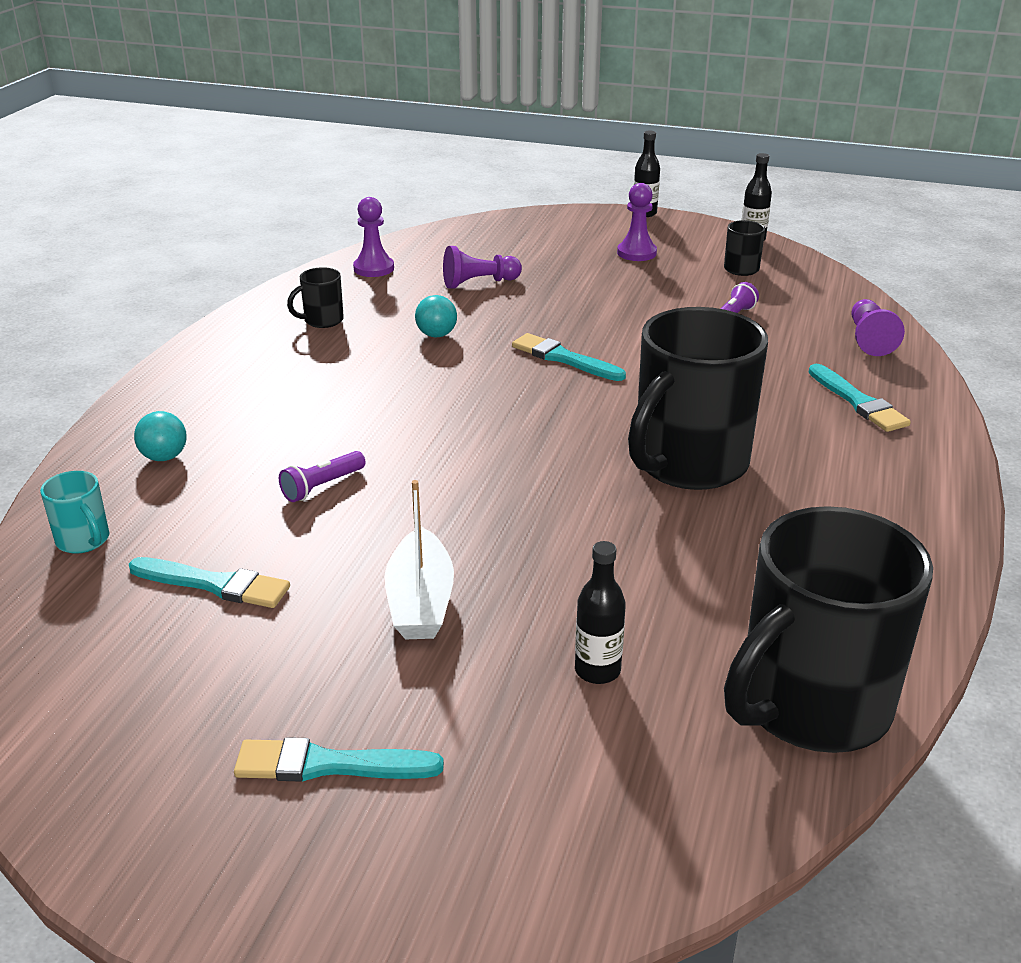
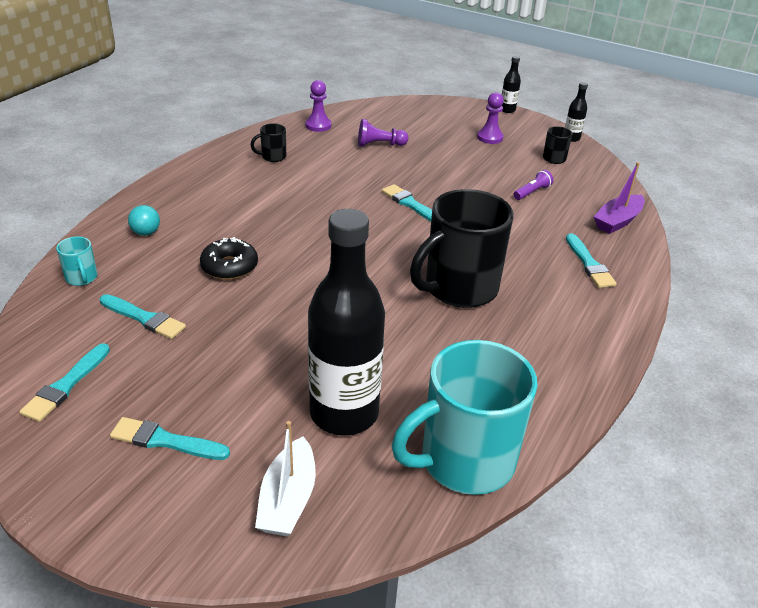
camera: 10 degrees right, 5 degrees up
(124, 709) = (66, 385): none -> turquoise brush
(322, 486) = (229, 266): purple flashlight -> black donut
(420, 601) = (257, 350): white boat -> white boat (288, 499)
(436, 335) = (338, 177): turquoise ball -> none
(597, 670) = (344, 413): black bottle -> black bottle, size x2.42
(810, 706) = (464, 461): black mug -> turquoise mug
(869, 339) = (617, 221): purple pawn -> purple boat

